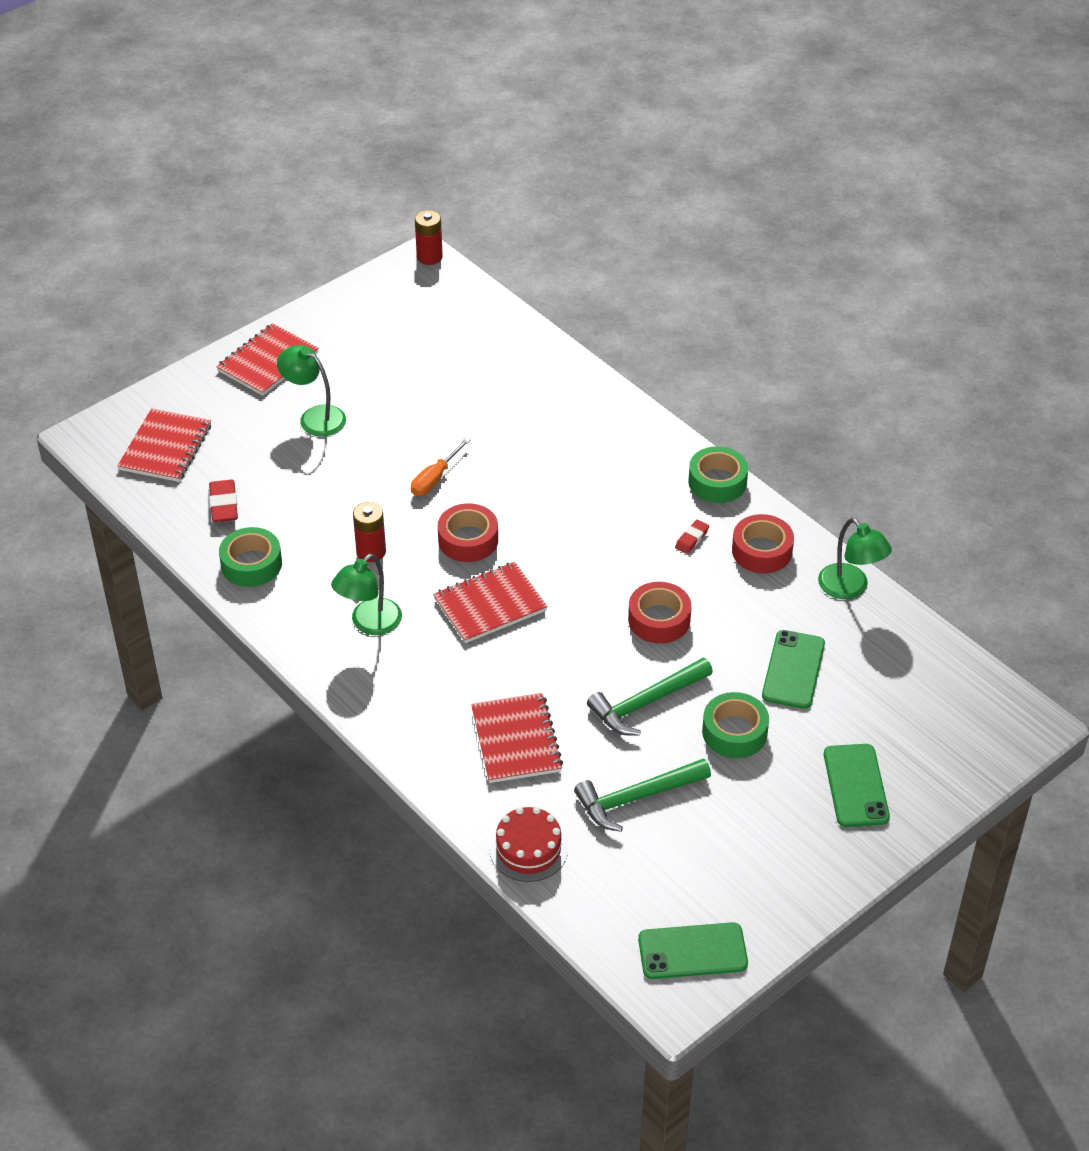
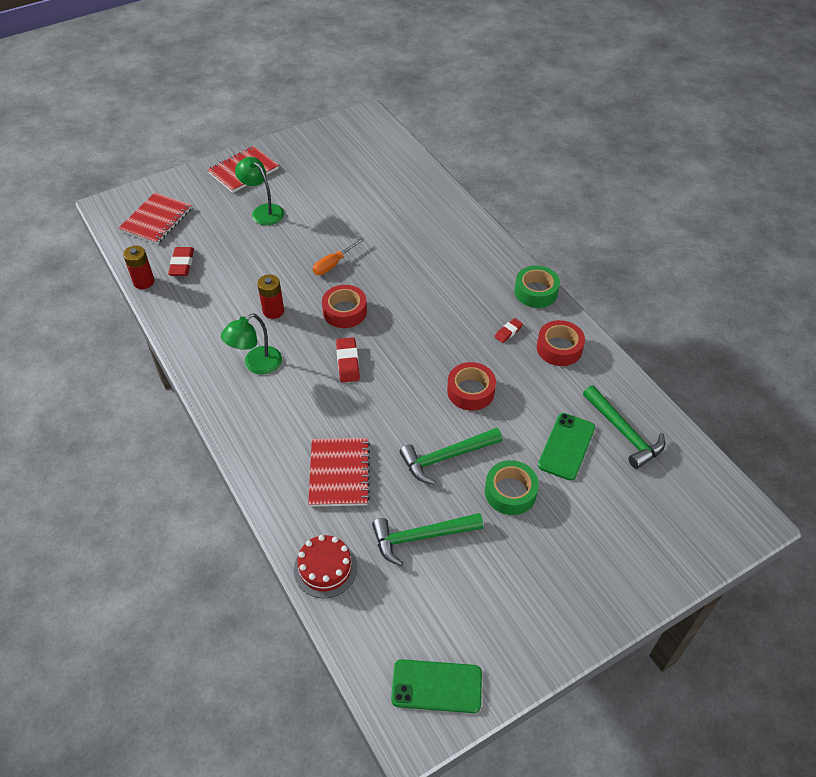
camera: 10 degrees right, 5 degrees up
(251, 564) = (187, 309): green tape -> none
(429, 257) = (371, 115): red battery -> red battery (144, 282)
(490, 605) = (348, 362): red notebook -> red eraser
(850, 588) = (622, 386): green lamp -> none
(856, 786) = (600, 554): green phone -> none
(861, 643) = (624, 432): none -> green hammer

